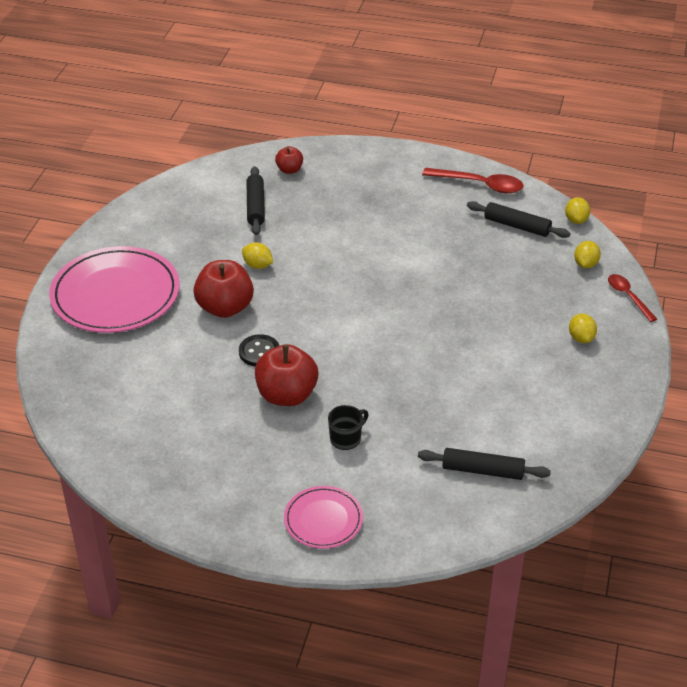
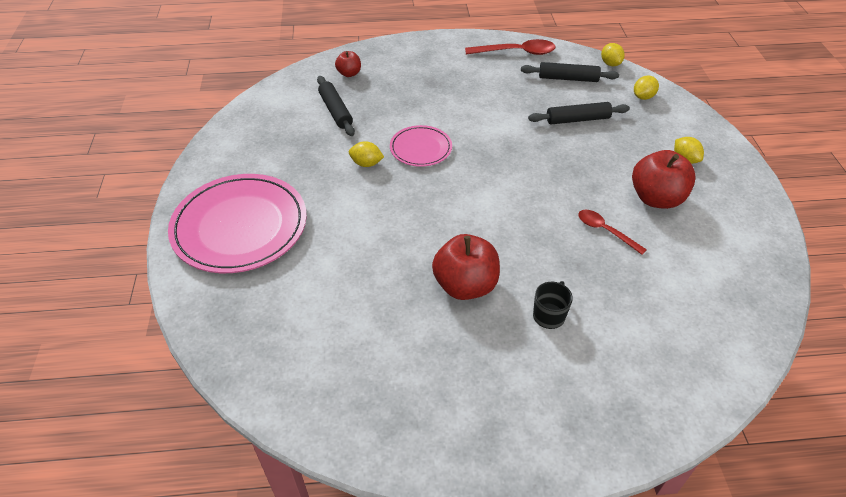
camera: 20 degrees left, 5 degrees up
(225, 308) = (357, 212): red apple -> red apple (656, 198)
(259, 352) = (414, 248): black button -> none
(323, 520) = (582, 415): pink plate -> pink plate (420, 148)
(483, 470) = (693, 310): black rolling pin -> black rolling pin (577, 119)
(585, 264) = (643, 97): yellow lemon -> yellow lemon turned 45 degrees clockwise
(628, 296) = (695, 115): red spoon -> red spoon (605, 231)

